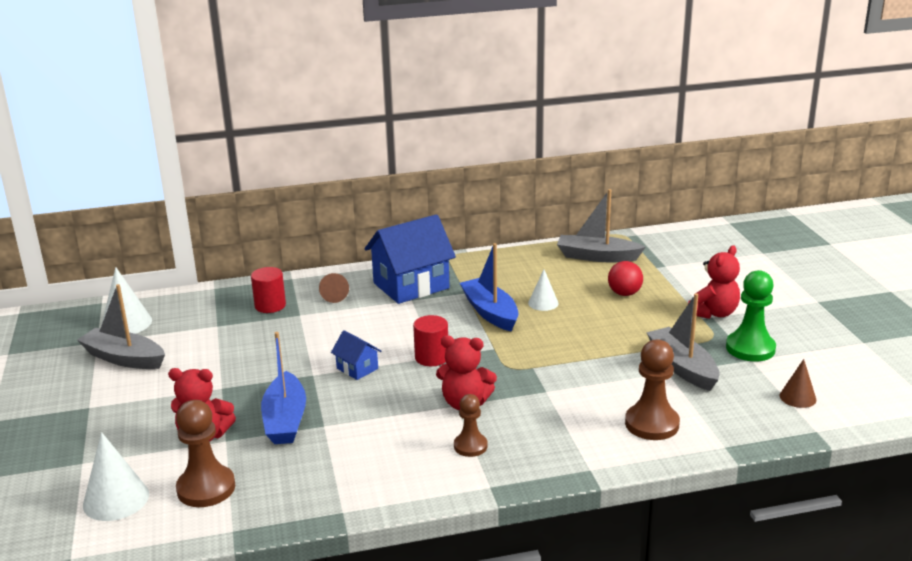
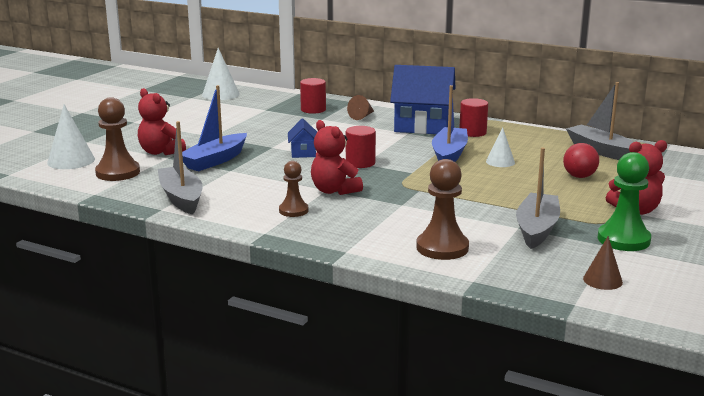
camera: 40 degrees right, 5 degrees down
(124, 358) = (189, 108): grey boat -> grey boat (181, 198)
(467, 276) = (472, 132): none -> red cylinder

